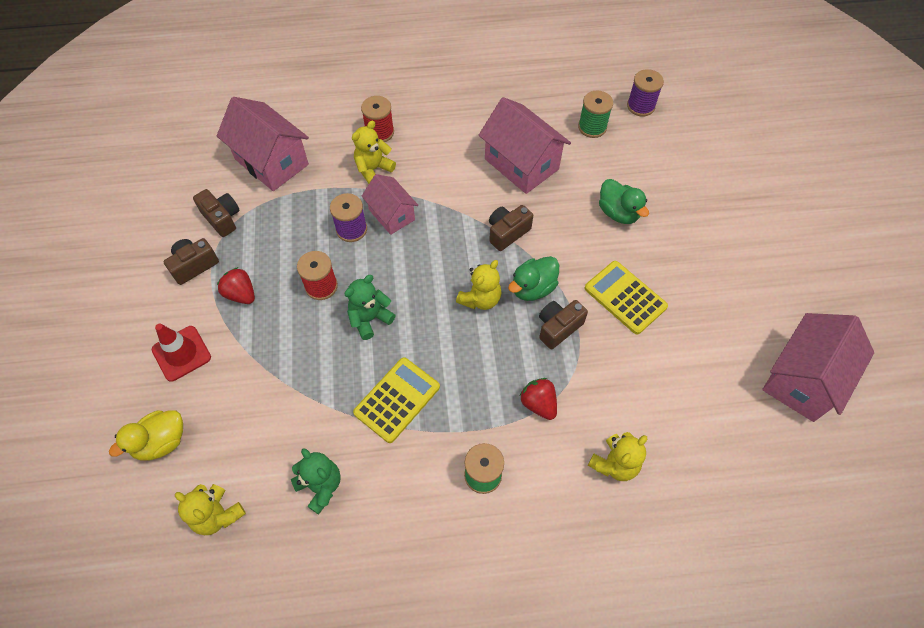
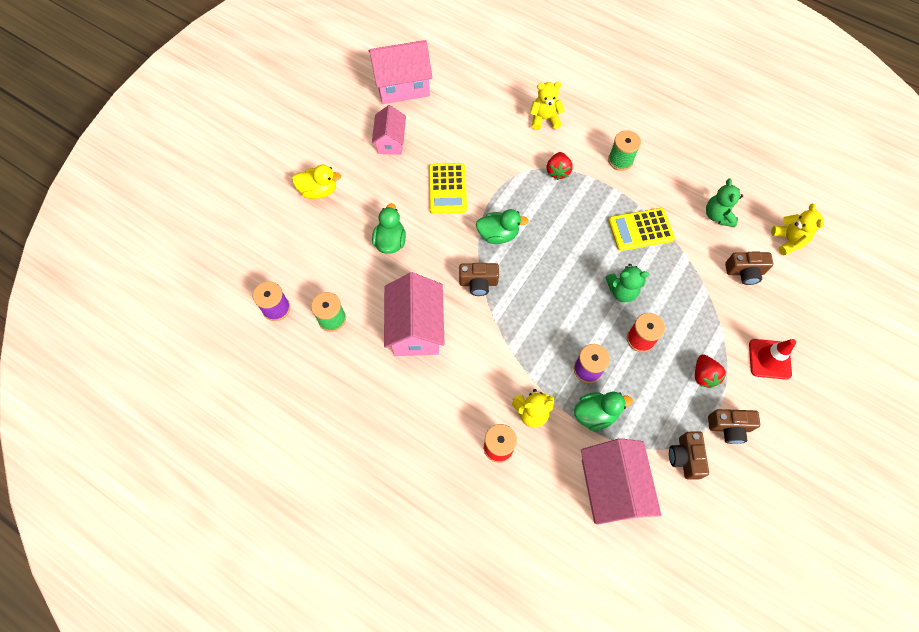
camera: 140 degrees left, 5 degrees up
(161, 442) = (807, 306): yellow duck -> yellow duck (318, 191)
(320, 201) = (595, 414): none -> green duck
(391, 215) = (548, 359): pink house -> pink house (390, 141)
(480, 299) = (538, 252): yellow teddy bear -> none
(558, 328) = (506, 201): brown camera -> brown camera (744, 272)

